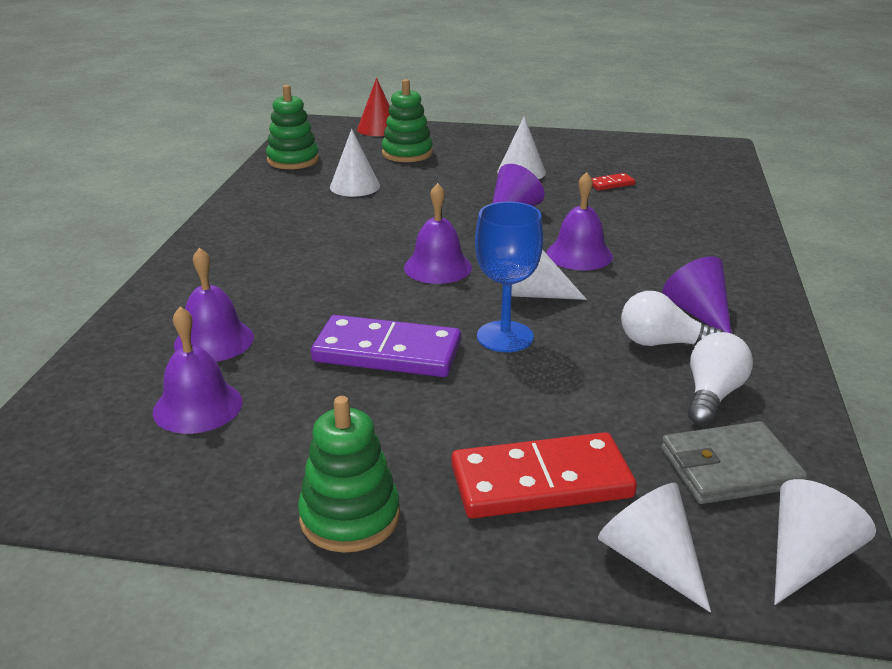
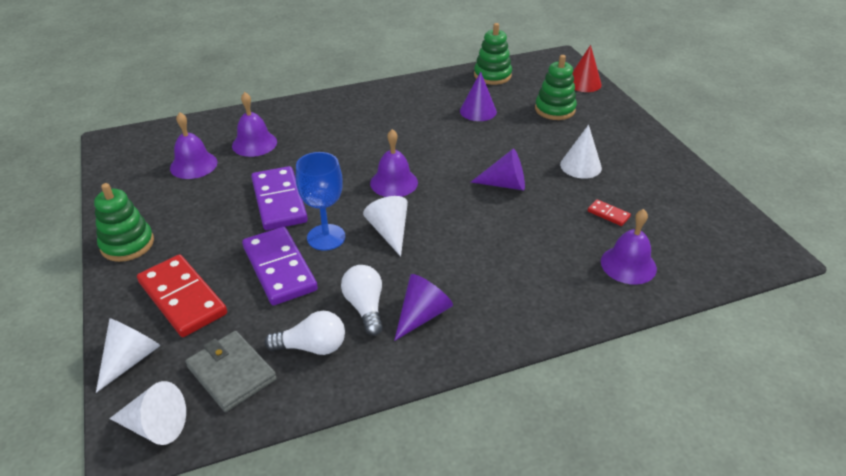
camera: 60 degrees right, 10 degrees up
(355, 186) = (478, 111): white cone -> purple cone
(540, 385) = (279, 268): none -> purple domino
(579, 255) = (465, 234): purple bell -> purple bell (628, 265)

